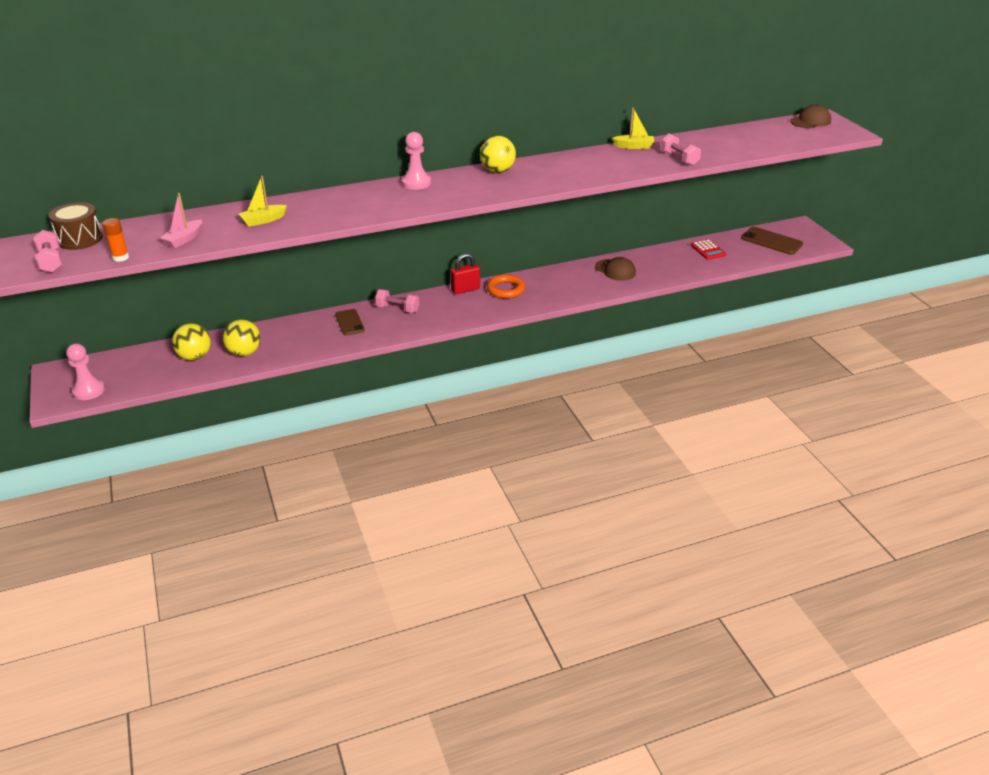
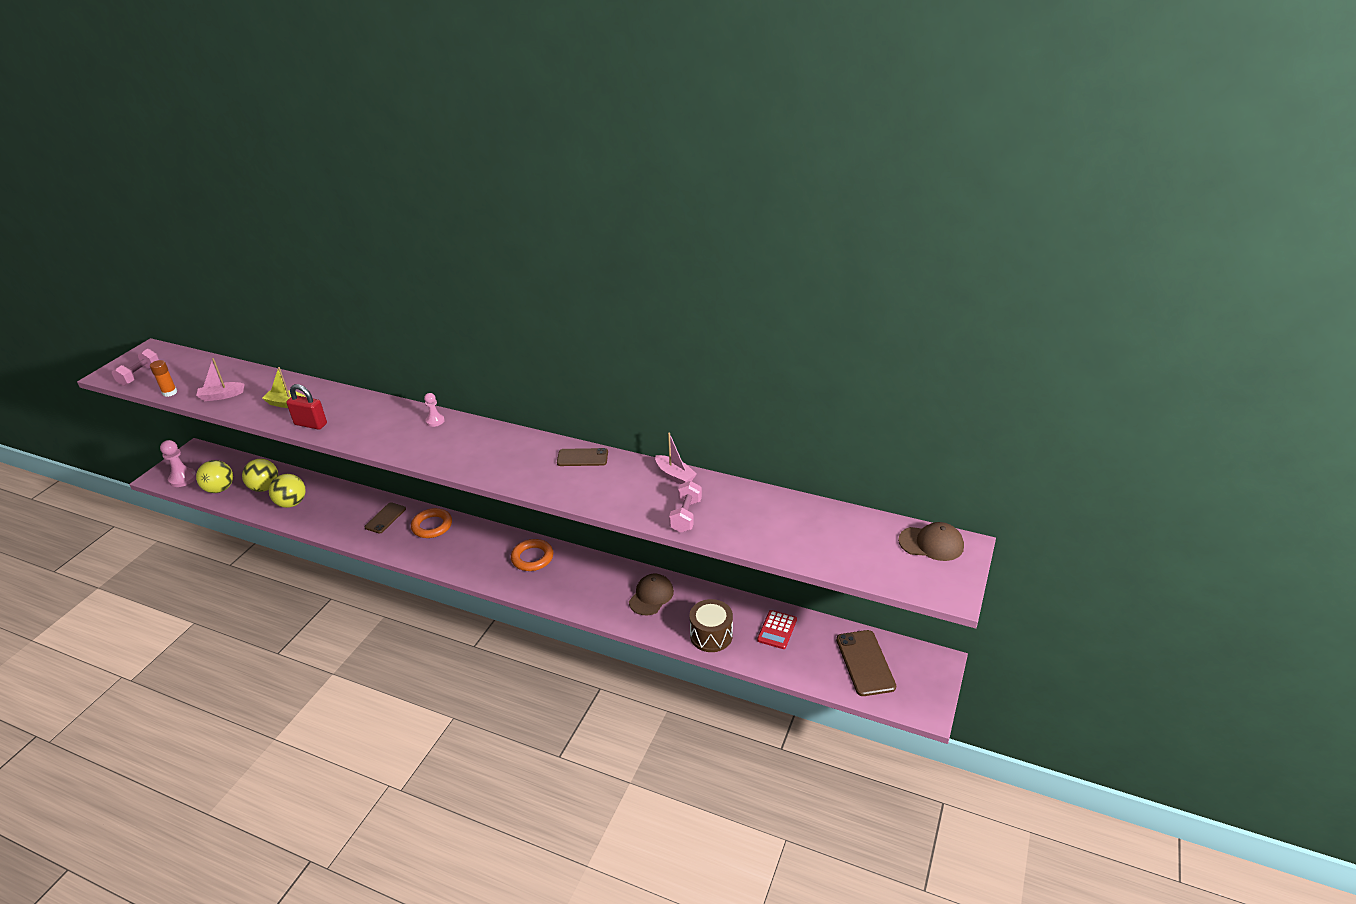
camera: 45 degrees right, 0 degrees up
(80, 239) = (183, 363): brown drum -> brown drum (711, 635)
(397, 309) = (432, 526): pink dumbbell -> orange ring
(416, 183) = (435, 421): pink pawn -> pink pawn, size x0.60
(465, 289) = (505, 538): red padlock -> red padlock (310, 424)
(497, 171) = (512, 441): yellow ball -> yellow ball (220, 489)
(562, 160) = (582, 458): none -> brown phone
(615, 270) = (651, 596): brown cap -> brown cap turned 150 degrees counterclockwise
(634, 146) = (675, 475): yellow boat -> pink boat

